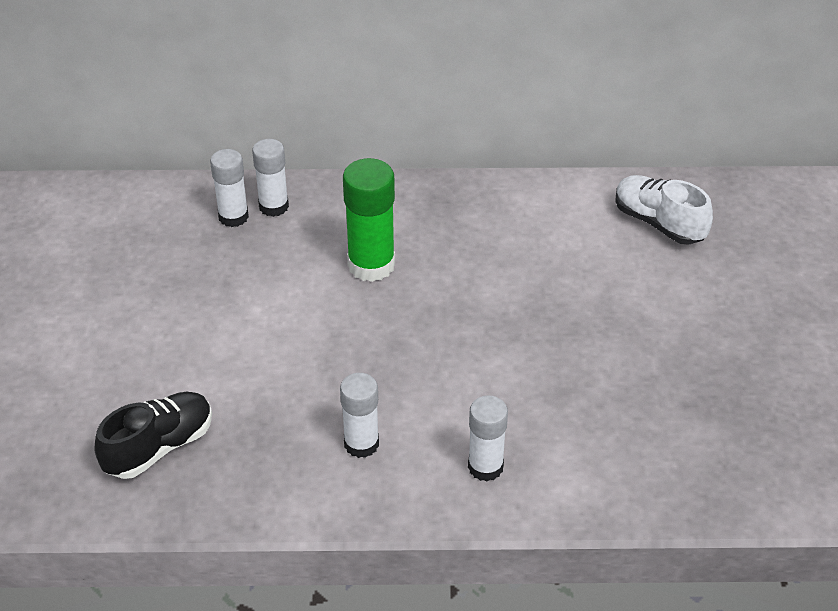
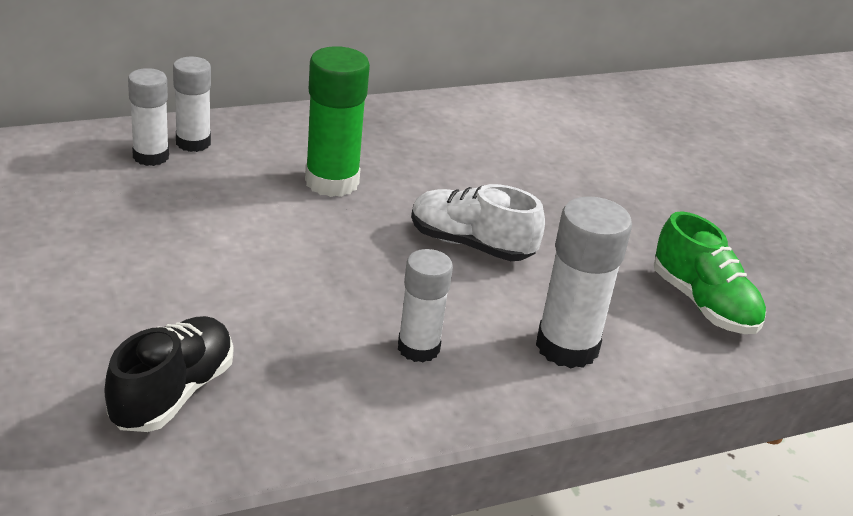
camera: 25 degrees left, 10 degrees down
(485, 467) = (567, 347): white glue stick -> white glue stick, size x1.52
(635, 448) = (703, 304): none -> green shoe
(659, 223) = (595, 118): white shoe -> white shoe (471, 244)

